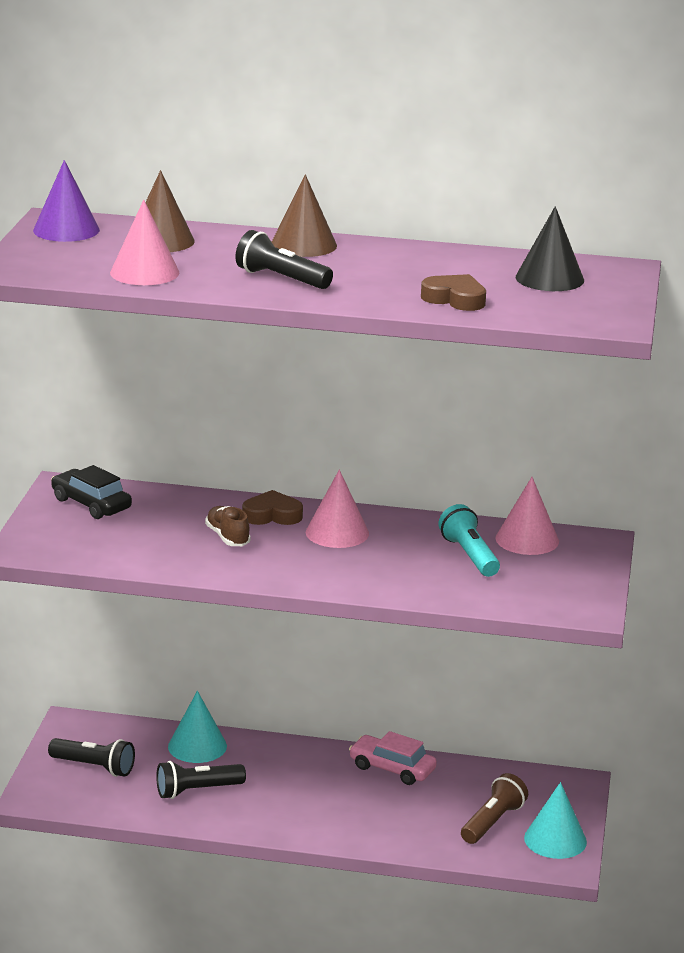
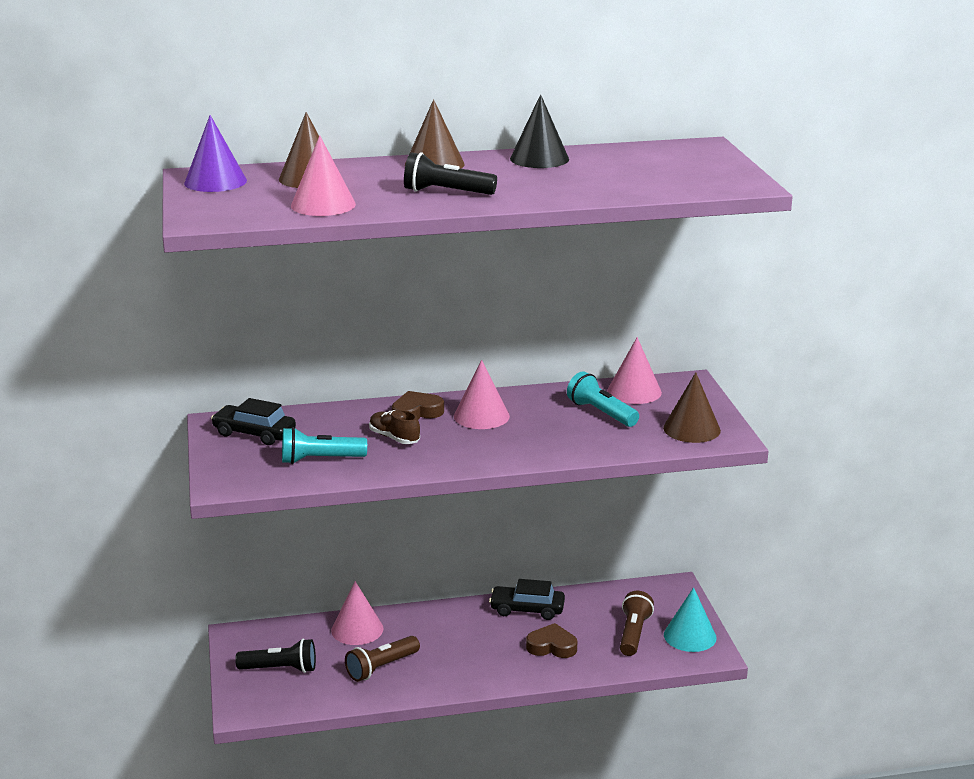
camera: 20 degrees left, 0 degrees up
(135, 544) = (320, 459): none -> turquoise flashlight
(197, 746) = (357, 629): turquoise cone -> pink cone
(197, 791) = (381, 667): black flashlight -> brown flashlight
(392, 768) = (527, 609): pink car -> black car
(455, 299) = (605, 186): brown heart -> brown heart (552, 646)
(549, 278) = (659, 161): black cone -> black cone (539, 159)
(555, 593) = (691, 429): none -> brown cone

